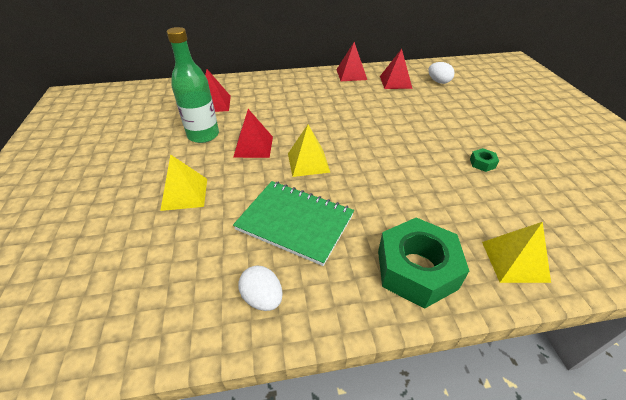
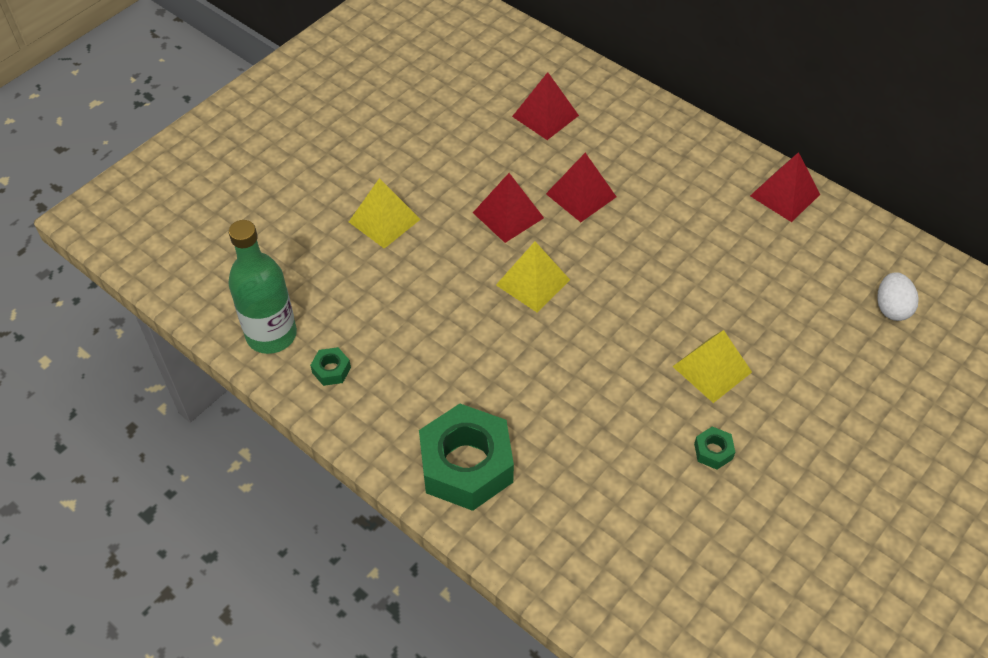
camera: 50 degrees right, 10 degrees up
(203, 135) = (480, 157): green bottle -> green bottle (271, 335)
(262, 298) = (331, 370): white egg -> green nut
(295, 222) = (434, 333): green notebook -> none
(395, 82) = (825, 257): red pyramid -> red pyramid (581, 195)
(514, 261) = (557, 545): yellow pyramid -> yellow pyramid (712, 369)

